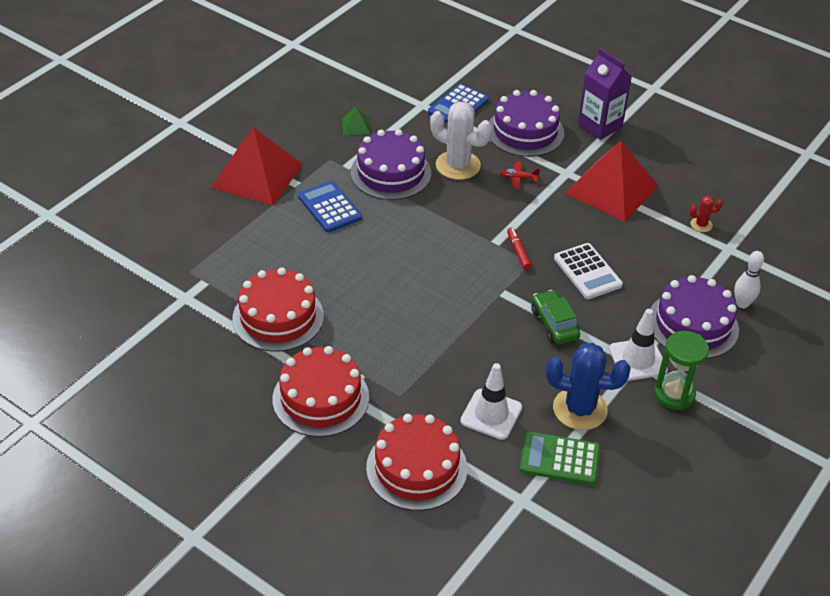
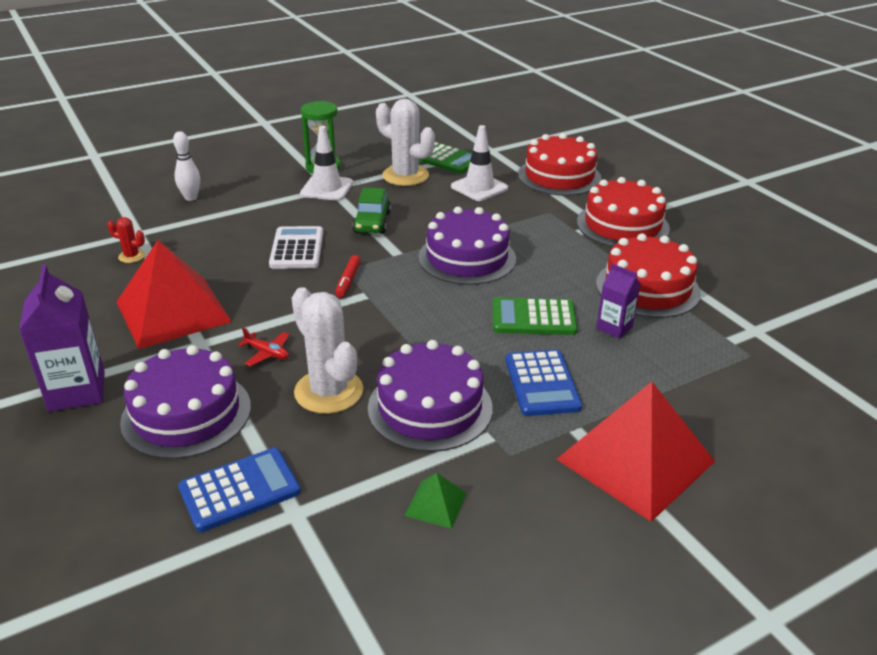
camera: 155 degrees left, 10 degrees down
(294, 267) = (614, 328): none -> purple carton
(358, 258) = (533, 318): none -> green calculator
(580, 409) = (405, 176): blue cactus -> white cactus
(693, 324) = (252, 196): purple cake -> purple cake (467, 258)

